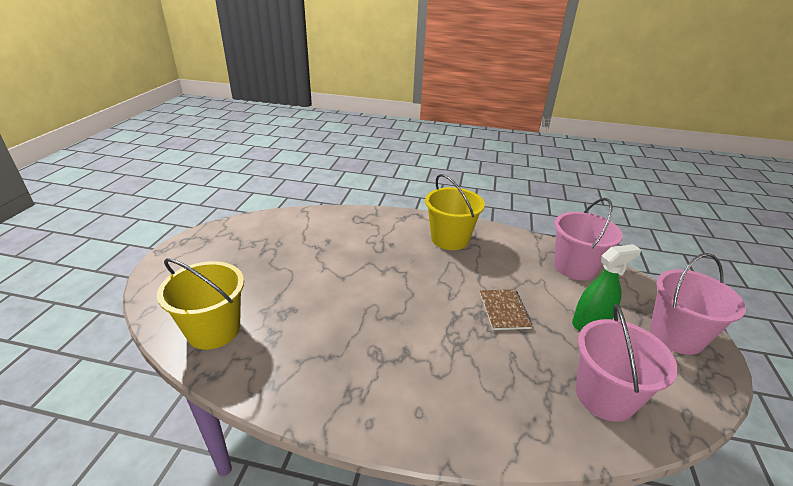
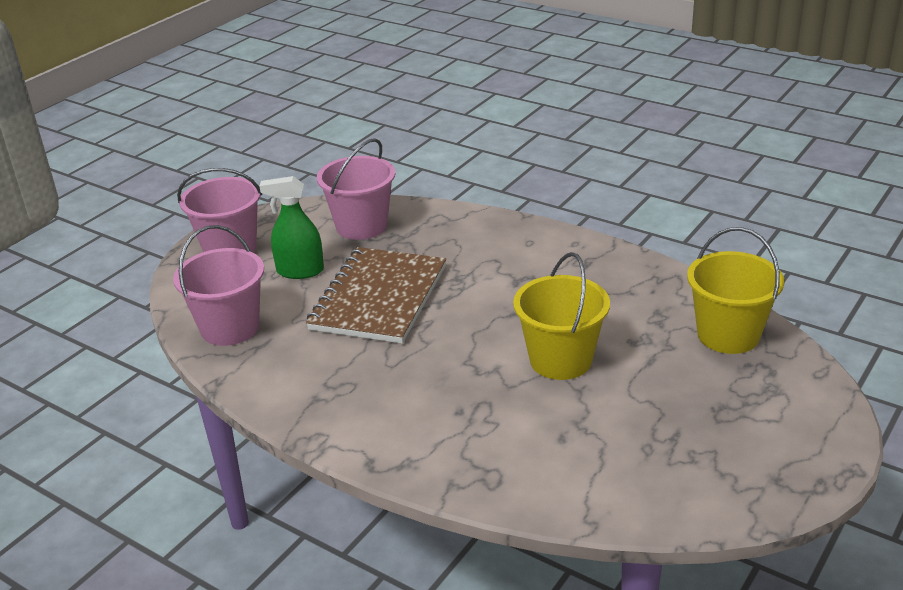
camera: 155 degrees left, 0 degrees up
(450, 239) = (359, 402): yellow bucket -> yellow bucket (560, 360)
(504, 310) = (378, 298): brown notebook -> brown notebook, size x2.10

